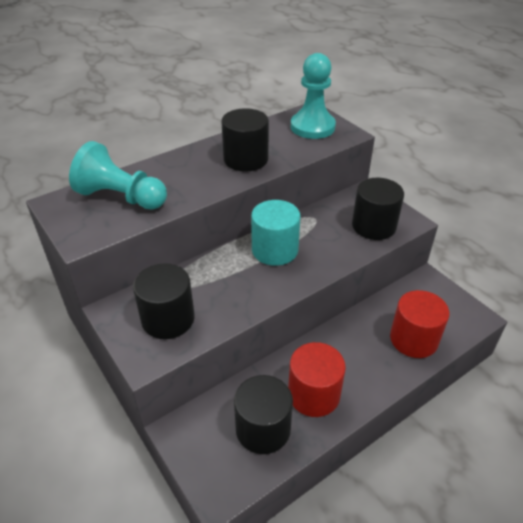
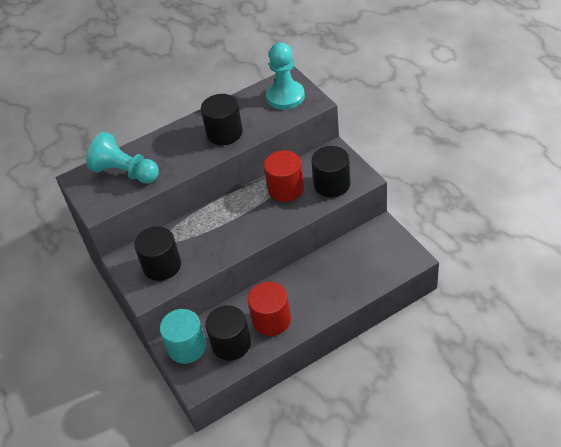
camera: 10 degrees right, 5 degrees up
(275, 250) = (247, 208): turquoise cylinder -> turquoise cylinder (187, 347)
(413, 339) = (357, 277): red cylinder -> red cylinder (285, 188)

